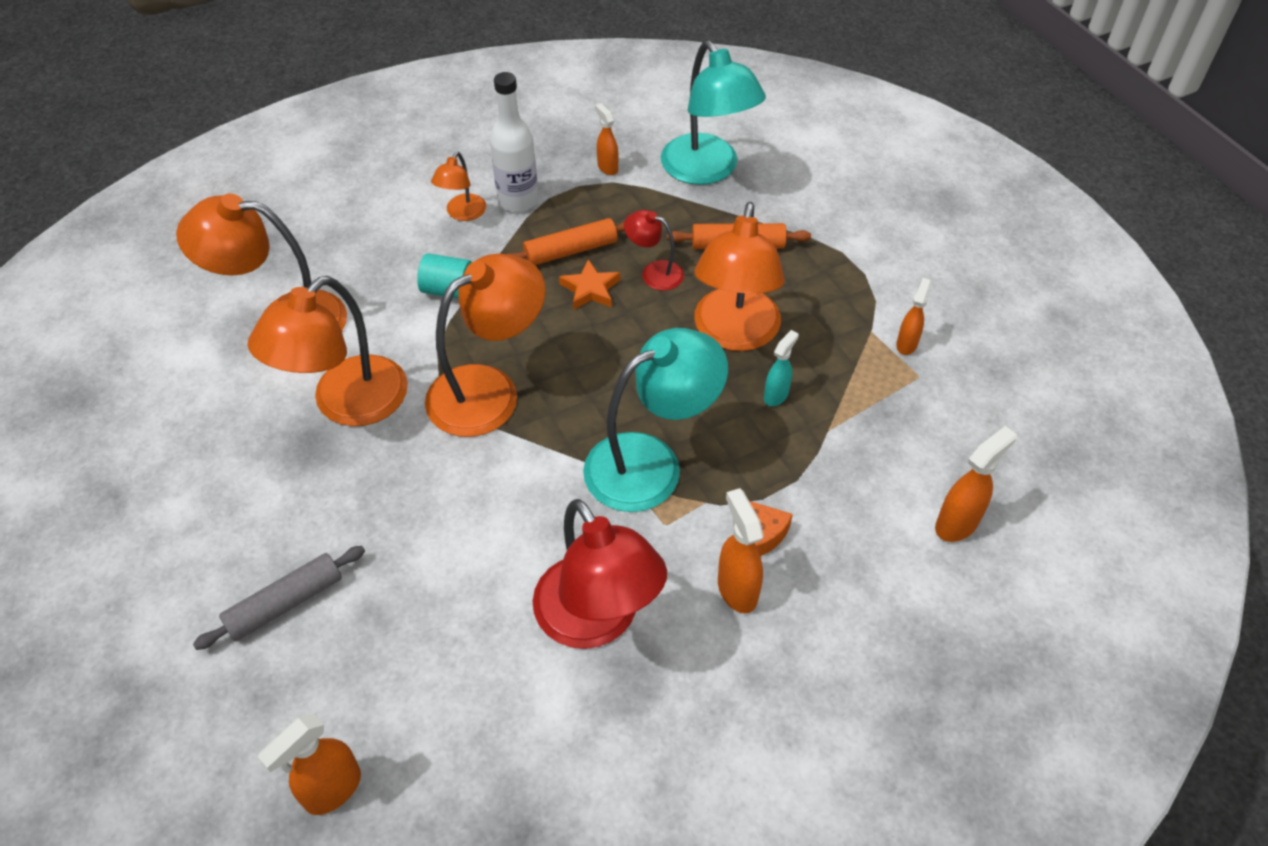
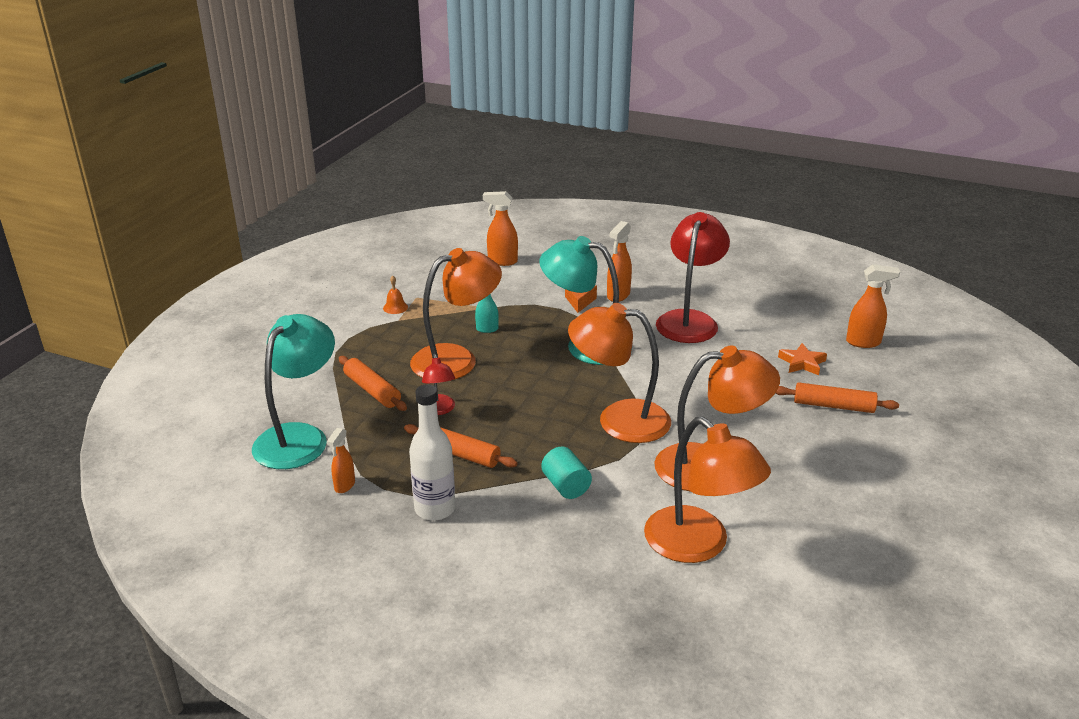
camera: 130 degrees left, 20 degrees down
(285, 603) = (833, 406): grey rolling pin -> orange rolling pin
(462, 213) = (483, 529): orange lamp -> none
(590, 289) = (486, 427): orange star -> orange star (802, 363)
(906, 344) = (395, 307): orange spray bottle -> orange bell

